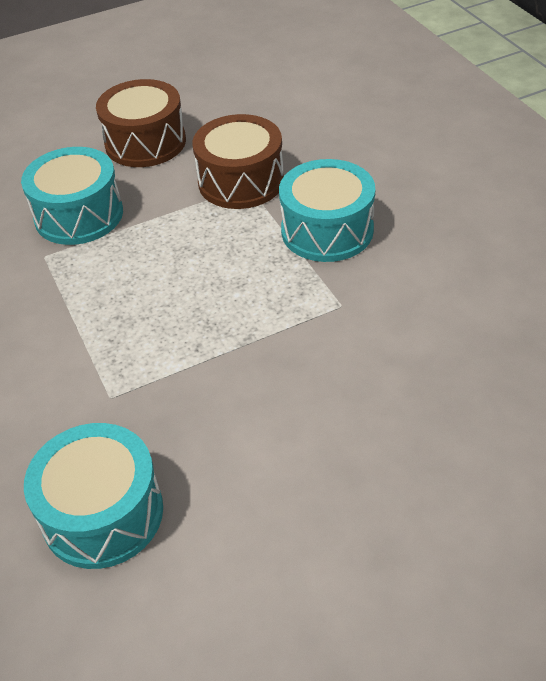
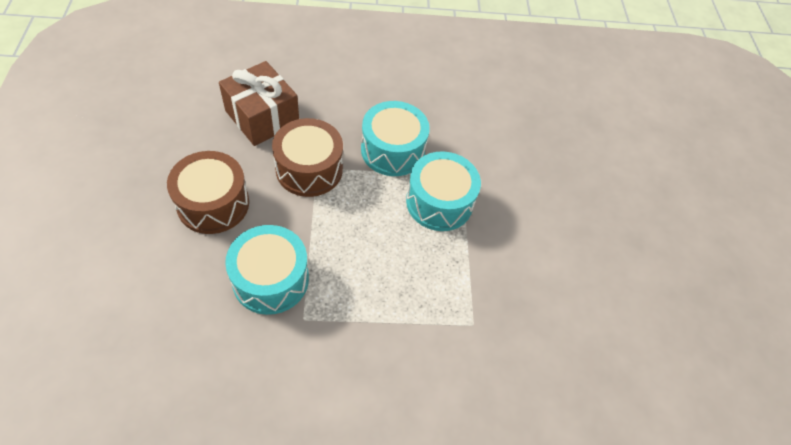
camera: 75 degrees left, 10 degrees up
(103, 513) = (563, 361): turquoise drum -> turquoise drum (439, 202)
(284, 122) = (262, 117): none -> brown gift

